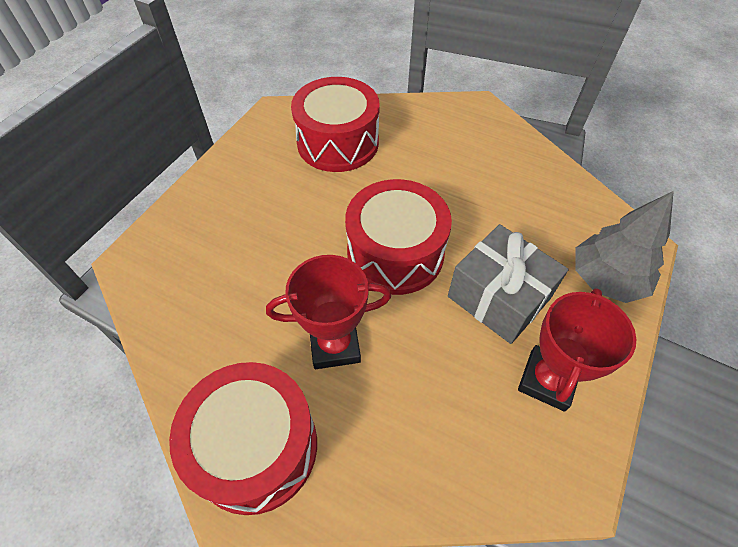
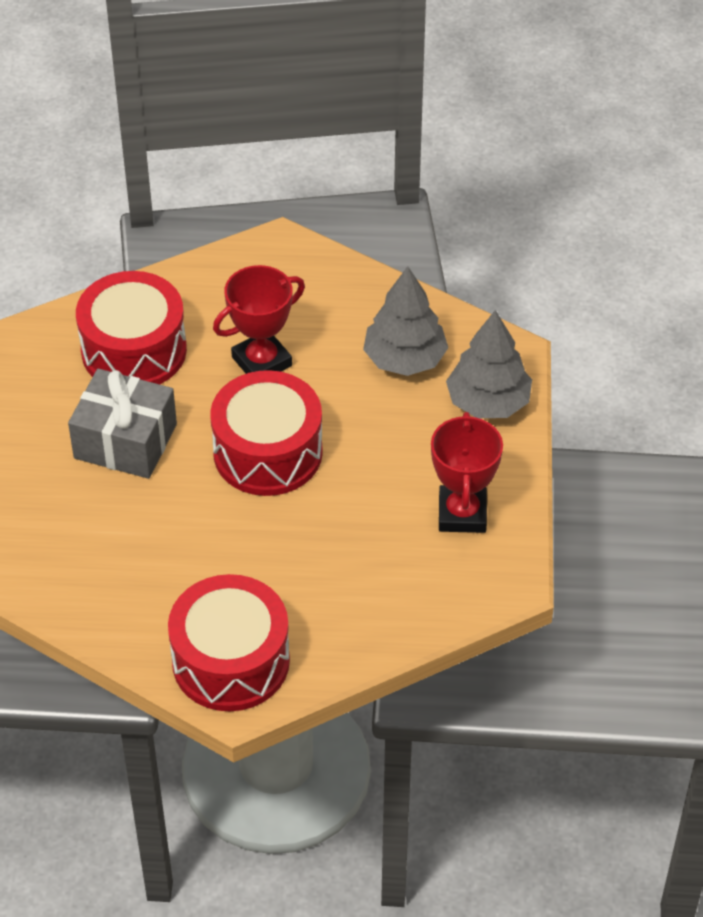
camera: 25 degrees left, 5 degrees down
(334, 345) = (254, 558): red trophy -> red trophy (261, 361)
(498, 297) = (391, 457): grey gift -> grey gift (125, 441)
(543, 217) = (405, 359): none -> grey tree

